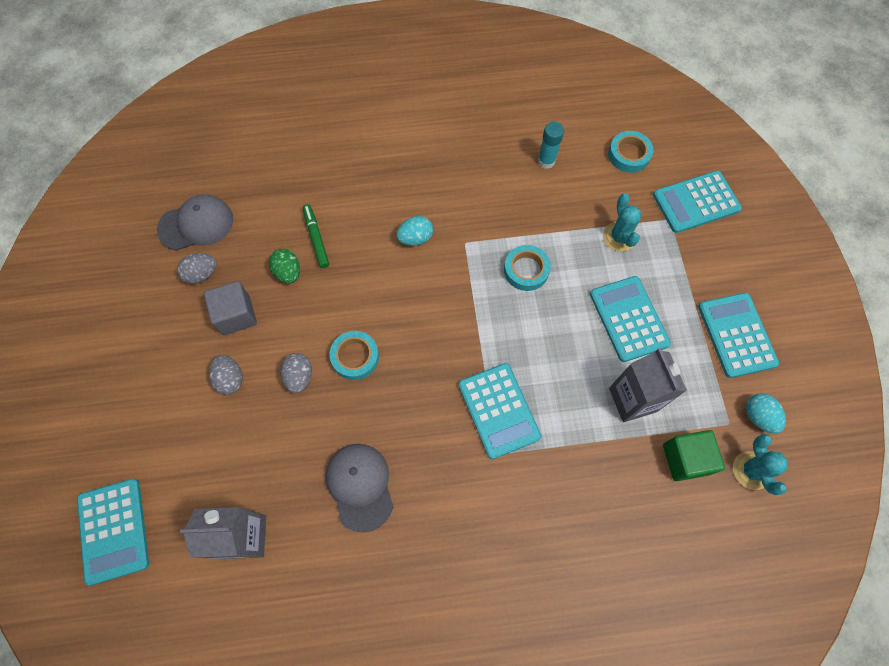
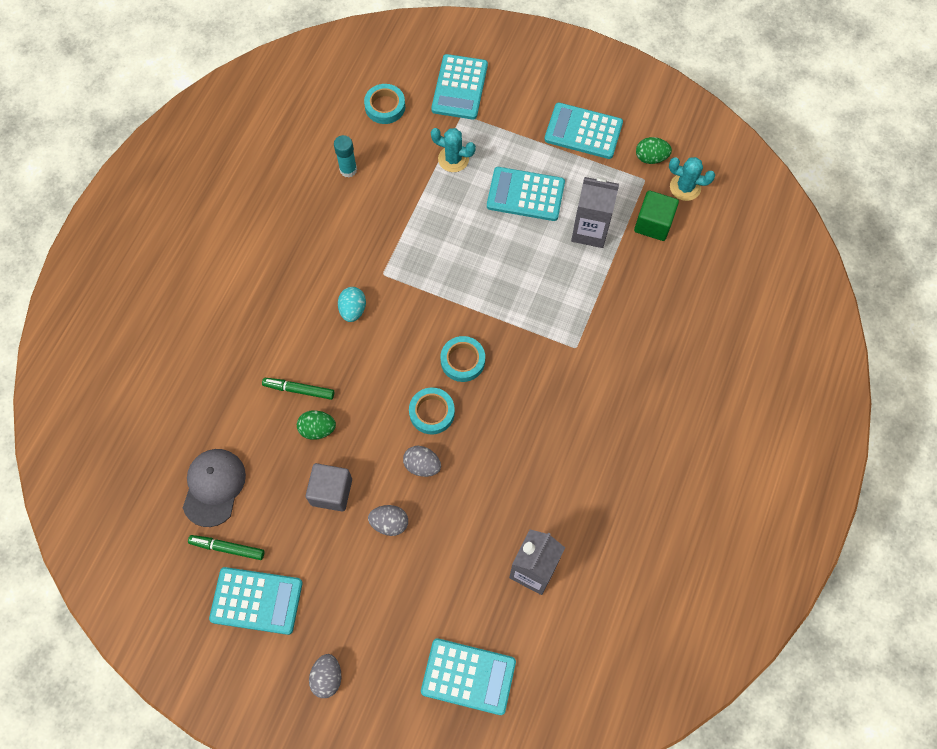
camera: 60 degrees left, 0 degrees up
(148, 264) = (227, 548): none -> green marker
(202, 274) = (270, 504): grey egg -> grey egg (327, 677)
(360, 486) = (543, 462): grey cap -> none
(499, 410) = (542, 328): turquoise calculator -> turquoise calculator (256, 601)
(526, 270) = (438, 242): turquoise tape -> turquoise tape (462, 361)
(758, 416) = (651, 158): turquoise egg -> green egg

